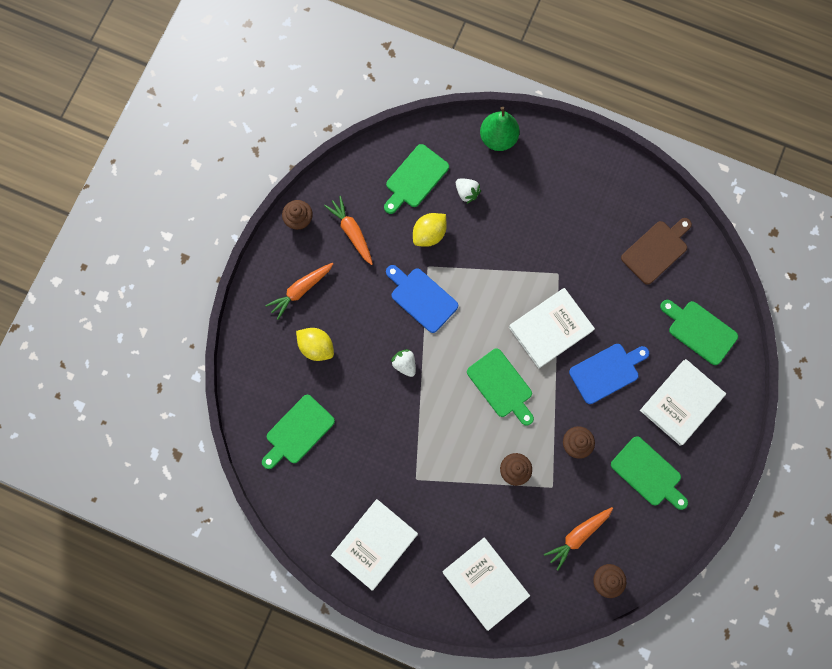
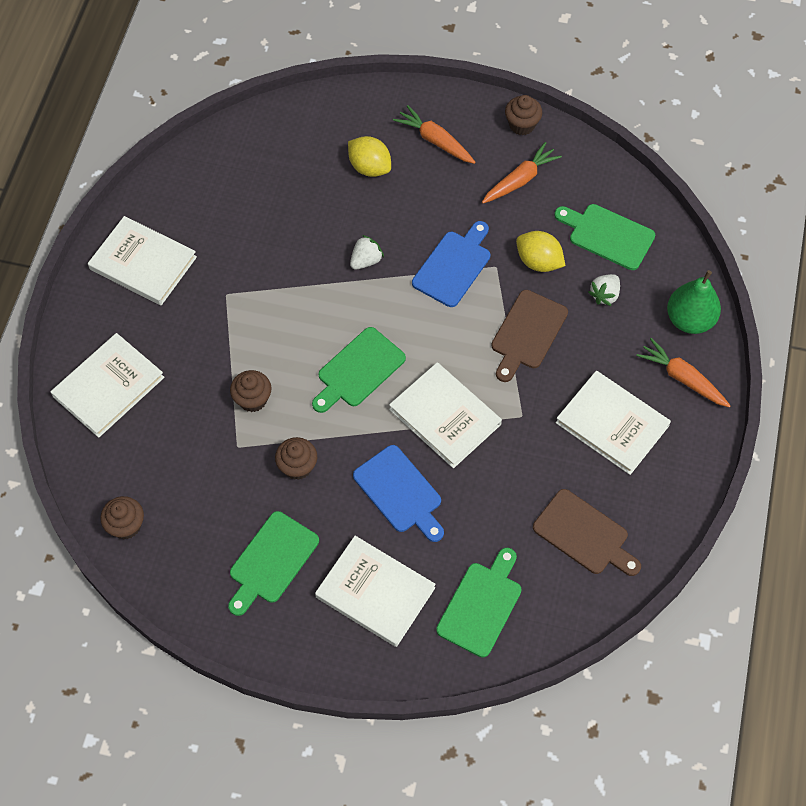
camera: 80 degrees right, 15 degrees down
(298, 431) = (265, 166): green cutting board -> none
(316, 347) = (369, 167): yellow lemon -> yellow lemon turned 75 degrees counterclockwise
(490, 255) = (527, 333): none -> brown cutting board
(574, 212) = (612, 424): none -> white book
(578, 536) = (178, 485): orange carrot -> orange carrot (682, 378)

